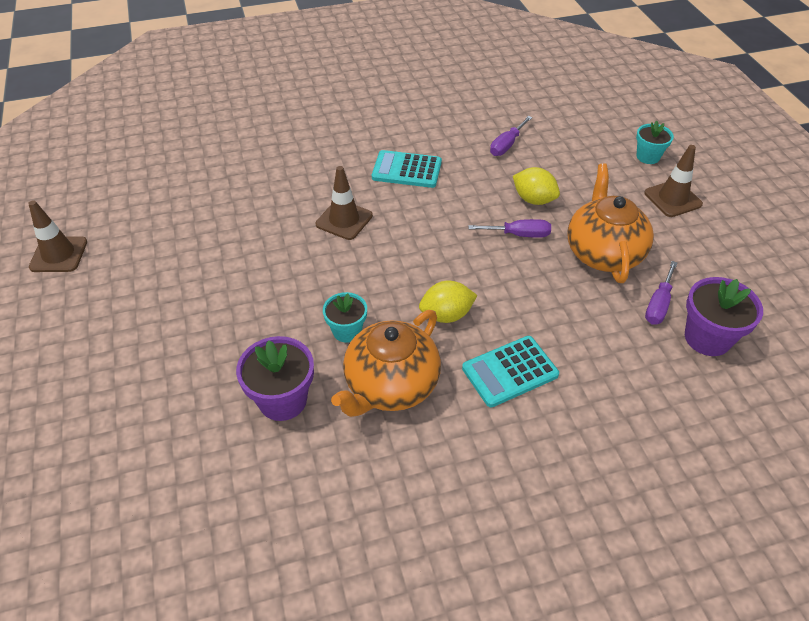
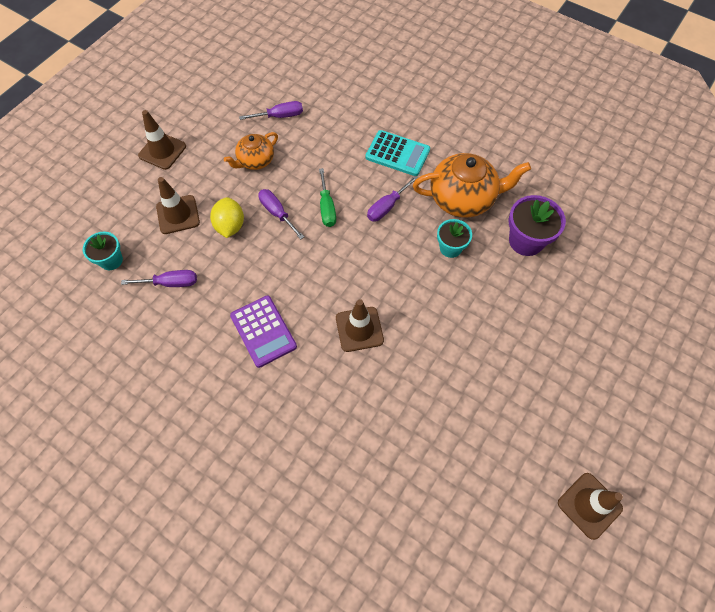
camera: 130 degrees left, 15 degrees up
(407, 170) = (263, 331): turquoise calculator -> purple calculator
(446, 315) = (387, 207): yellow lemon -> purple screwdriver
(491, 271) = (327, 208): none -> green screwdriver
(578, 176) = (178, 214): none -> brown traffic cone
(603, 253) = (255, 161): orange teapot -> orange teapot, size x0.59
(648, 157) = (117, 186): turquoise flower pot -> turquoise flower pot (111, 260)
(707, 338) = (288, 86): purple flower pot -> none

